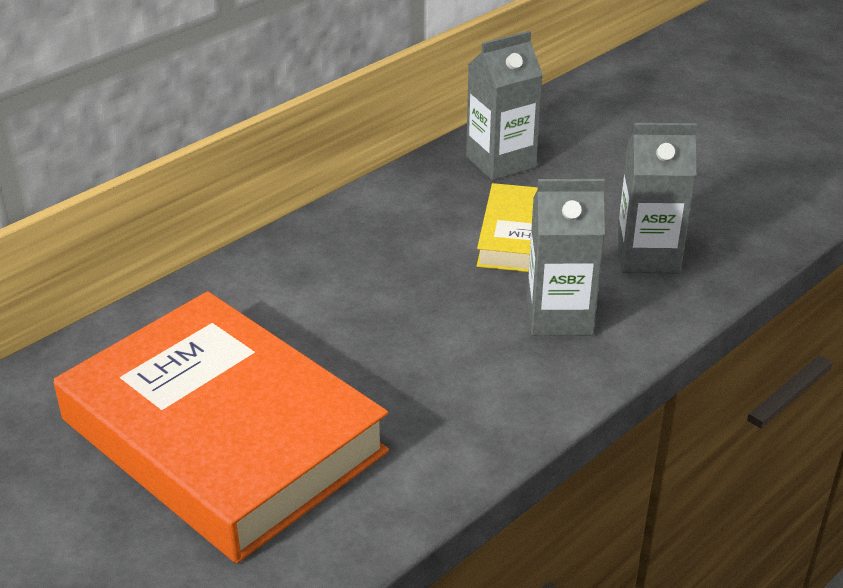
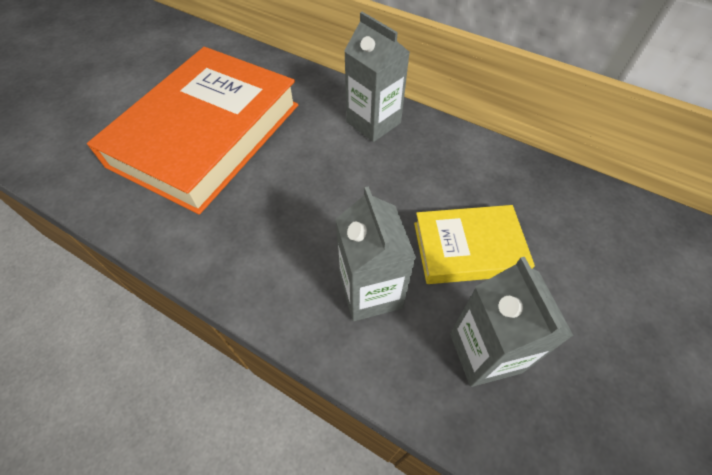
camera: 75 degrees right, 20 degrees up
(500, 162) = (568, 211): grey carton -> grey carton (373, 122)

